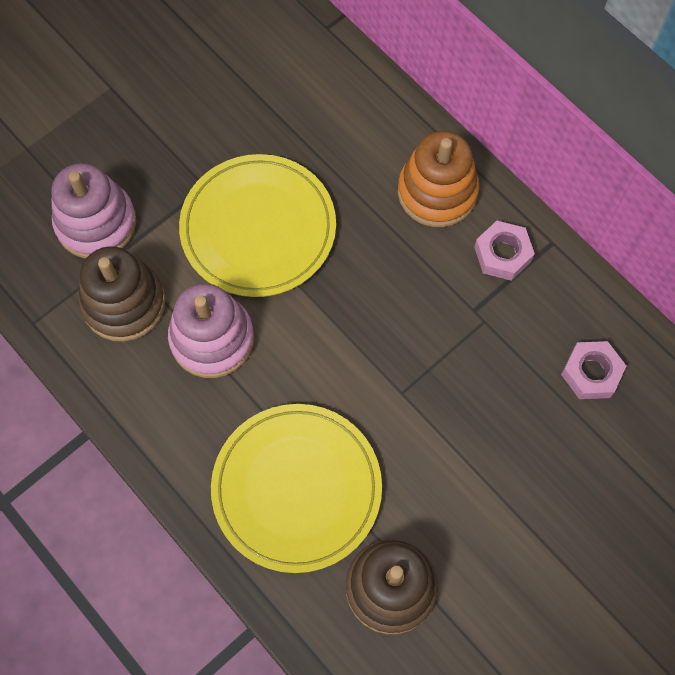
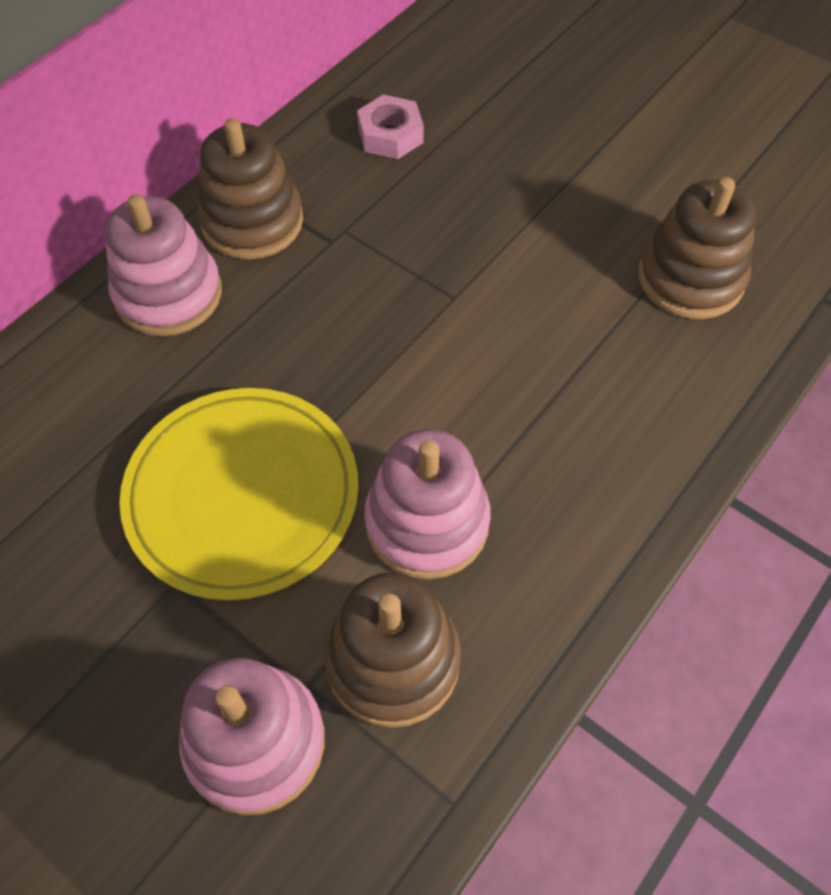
camera: 100 degrees left, 10 degrees down
(296, 488) = (608, 386): yellow plate -> none
(437, 192) = (168, 294): orange stacking toy -> pink stacking toy
(502, 254) = (252, 221): pink nut -> brown stacking toy

